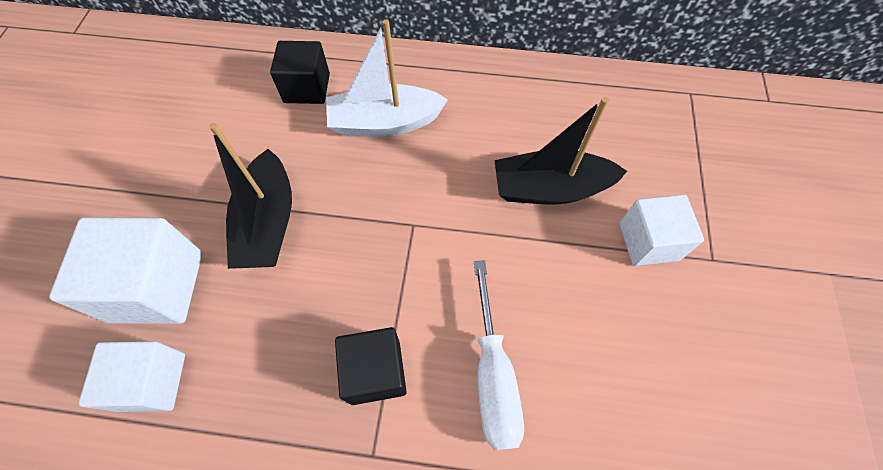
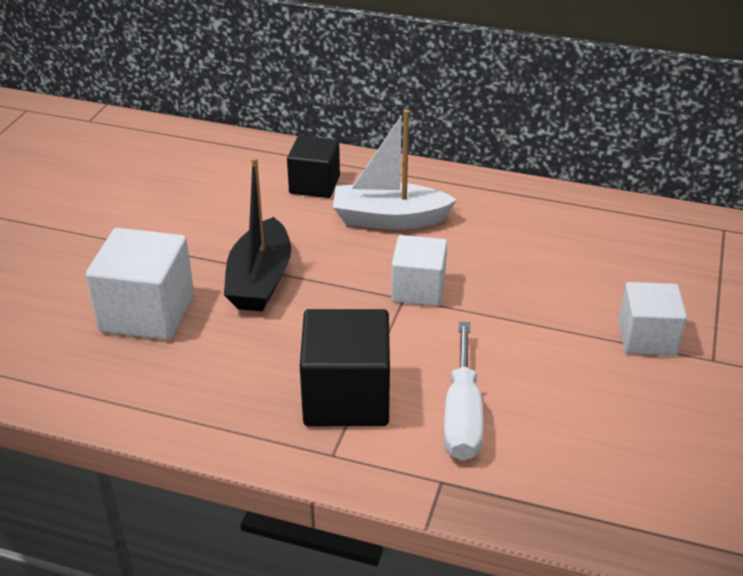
camera: 10 degrees right, 25 degrees down
(152, 381) = (134, 377): white cube -> white cube (418, 289)
(375, 372) = (346, 397): black cube -> black cube, size x1.51
(550, 189) = (551, 287): black boat -> none

